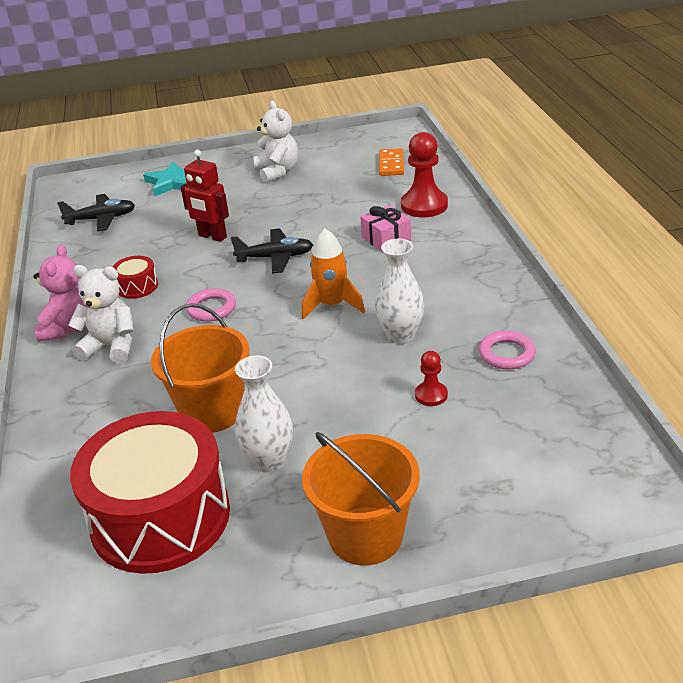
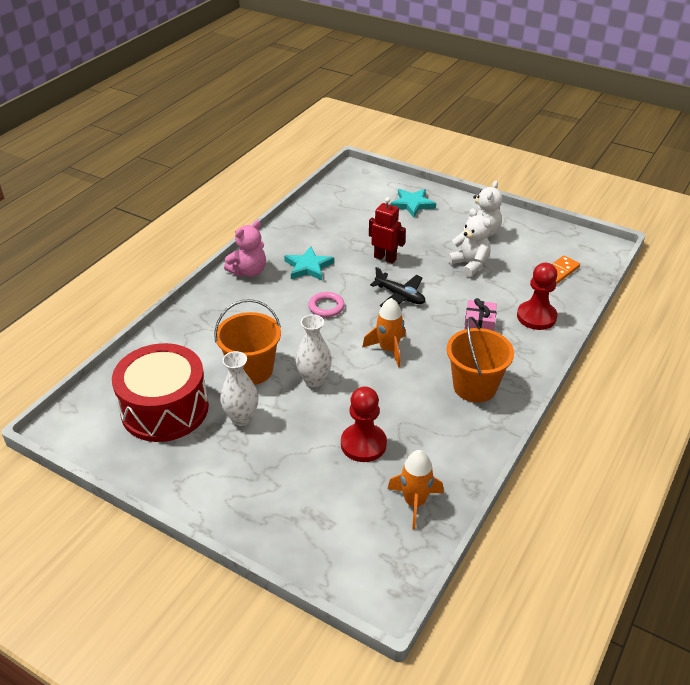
camera: 40 degrees right, 5 degrees up
(101, 219) = (344, 208): black plane -> none
(111, 347) = (253, 297): white teddy bear -> white teddy bear (470, 264)
(137, 286) = (308, 267): red drum -> turquoise star
(212, 237) = (385, 258): red robot -> red robot turned 135 degrees clockwise
(365, 535) = (231, 492): orange bucket -> orange bucket (474, 387)
(401, 336) = (398, 396): white vase -> white vase (314, 380)
(431, 395) = (363, 444): red pawn -> red pawn, size x1.92
(506, 354) = (438, 452): pink ring -> none
(551, 407) = (414, 502): none -> orange rocket

